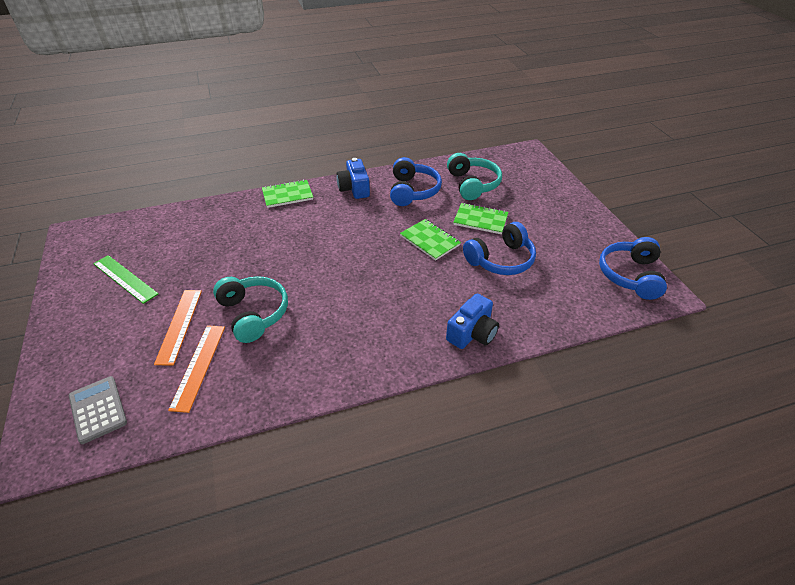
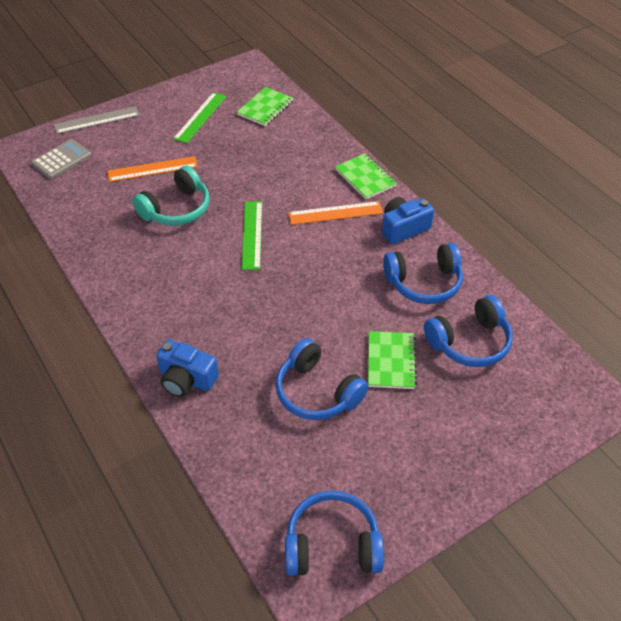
camera: 75 degrees right, 5 degrees up
(50, 367) = (96, 120): none -> grey ruler
(198, 366) = (110, 196): orange ruler -> orange ruler (335, 213)
(318, 268) = (252, 234): none -> green ruler
(430, 240) = (329, 317): green notebook -> green notebook (265, 108)
(472, 184) = (469, 342): turquoise headphones -> blue headphones

